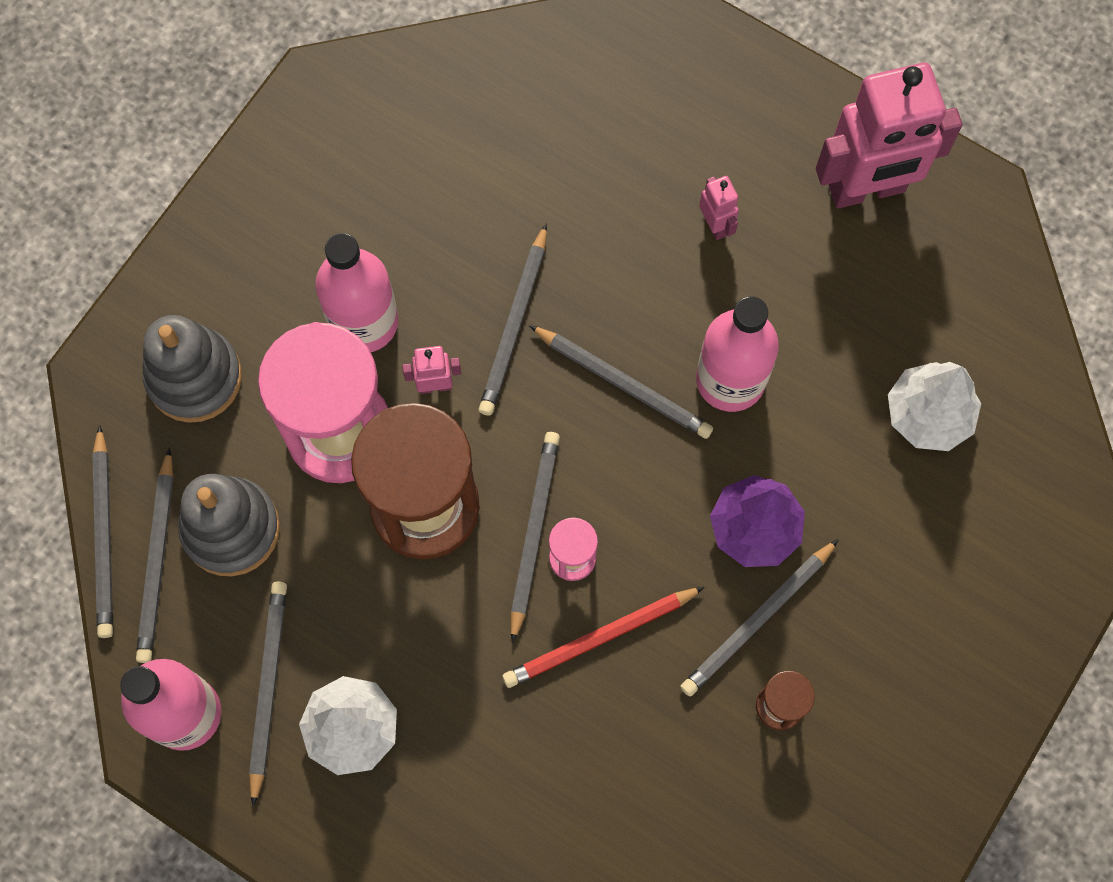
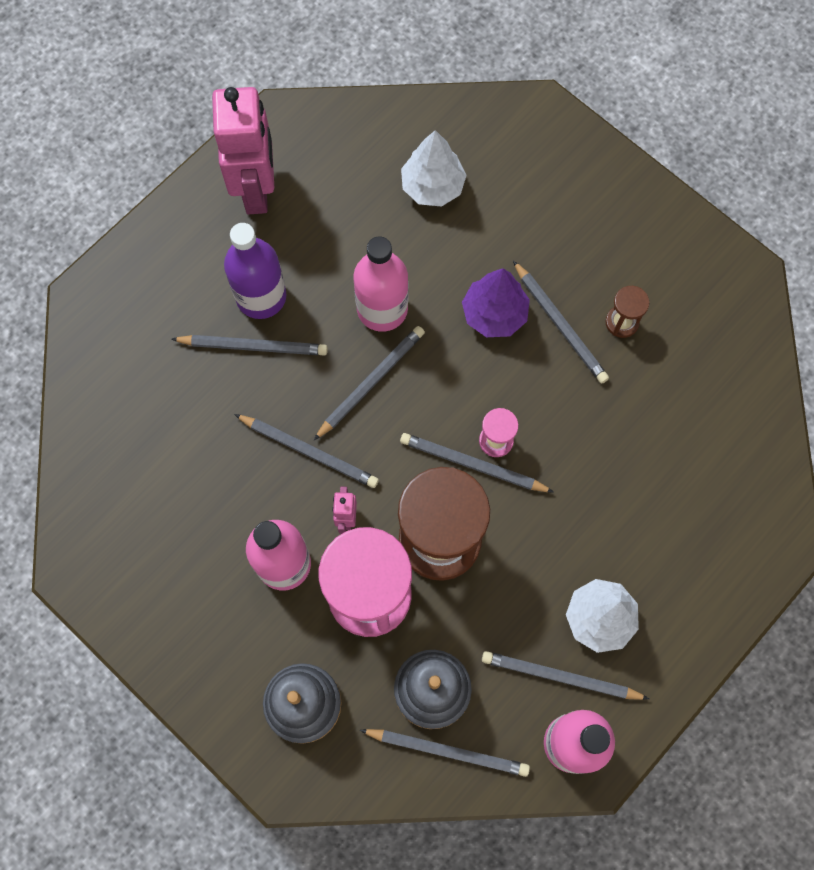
camera: 80 degrees left, 0 degrees up
(104, 535) = (421, 792): grey pencil -> grey pencil (253, 346)
(600, 637) = (557, 432): red pencil -> none
(715, 225) = (261, 296): pink robot -> purple bottle

